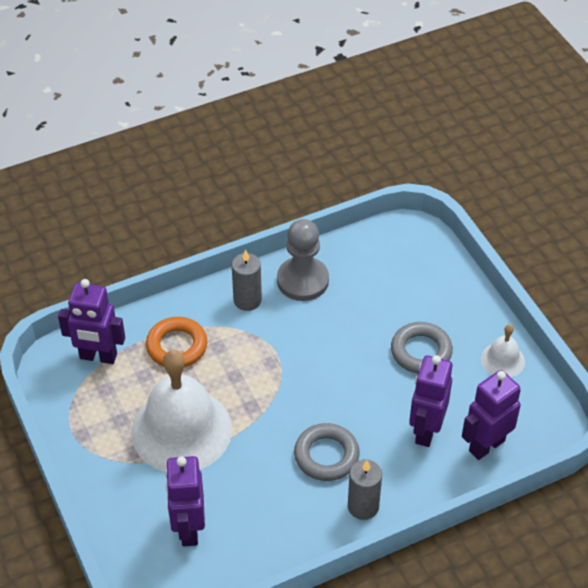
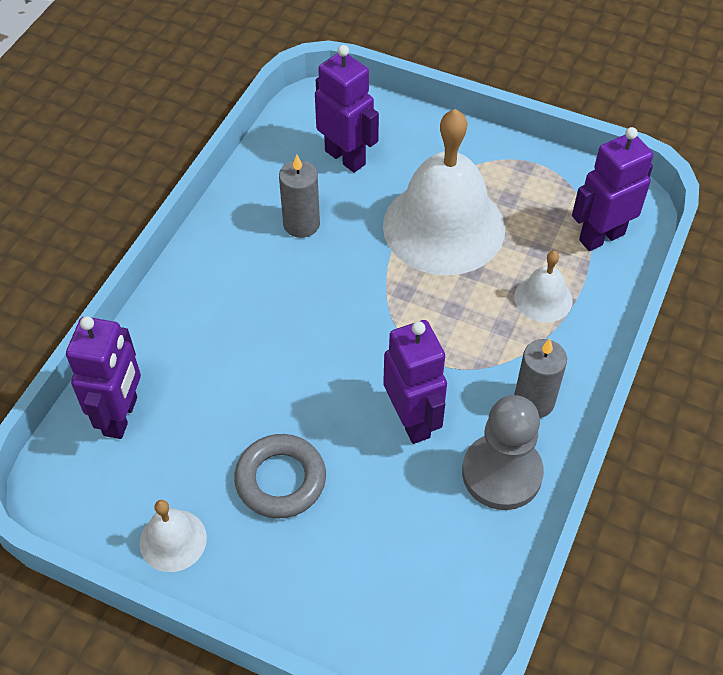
camera: 140 degrees right, 5 degrees up
(177, 346) = (543, 298): orange ring -> white bell
(326, 455) = (283, 294): grey ring -> none
(363, 506) = (205, 272): grey candle -> grey candle (301, 224)
(426, 430) = (201, 388): purple robot -> purple robot (412, 420)

